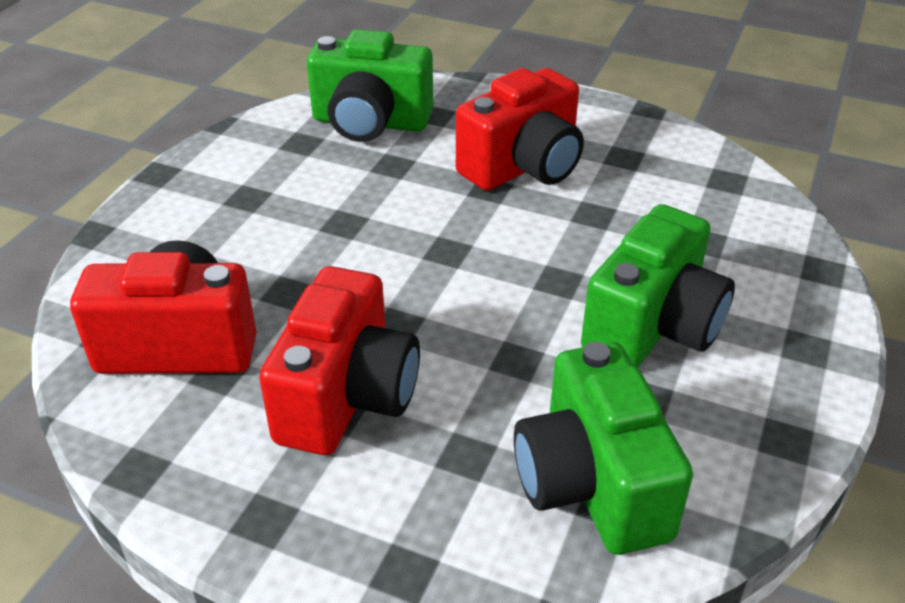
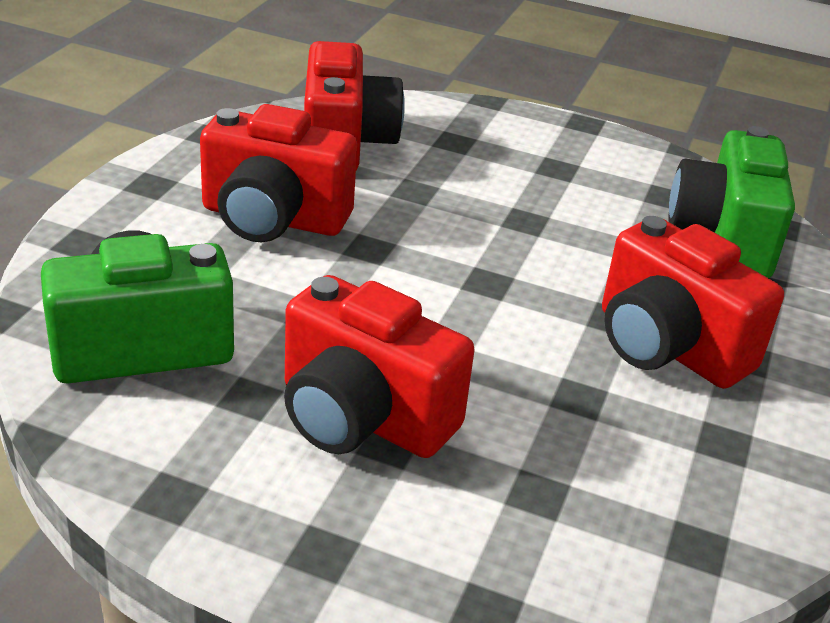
camera: 85 degrees right, 5 degrees down
(653, 326) = (362, 417): green camera -> red camera

